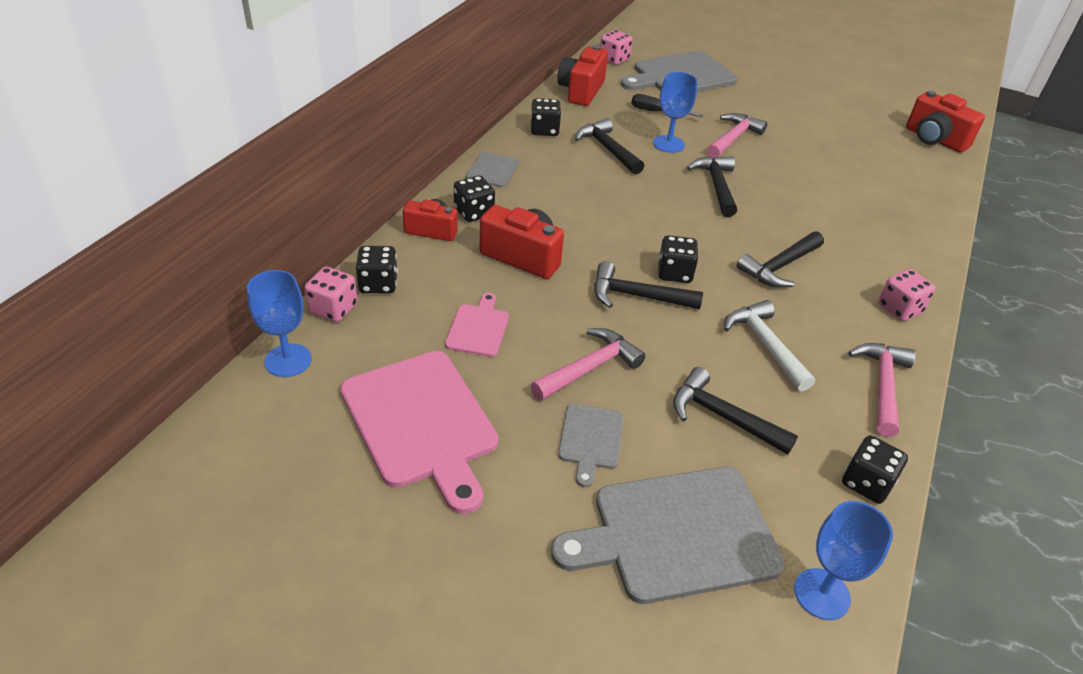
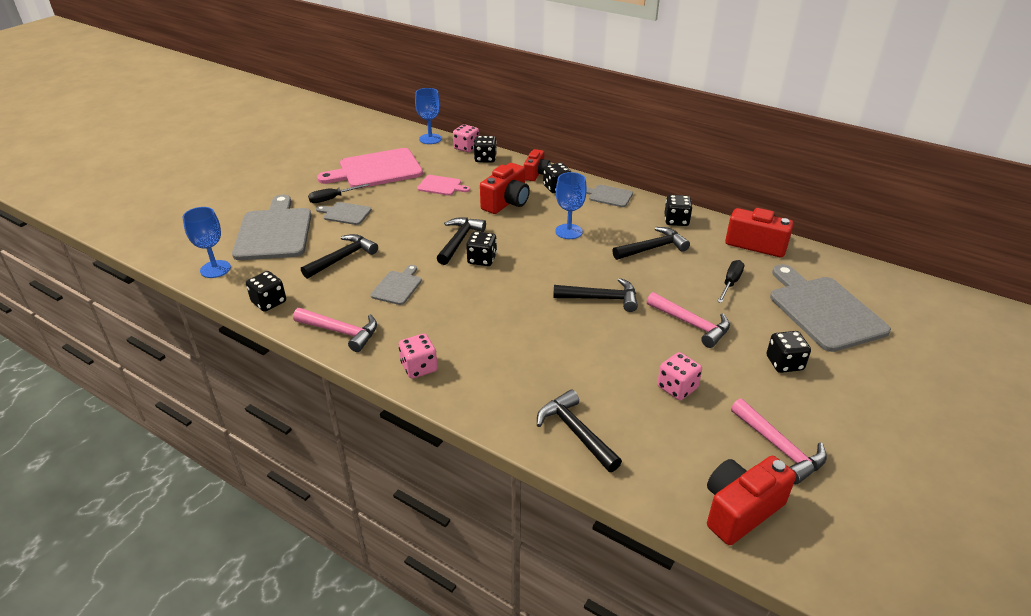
camera: 100 degrees right, 5 degrees down
(542, 470) = (332, 199): none -> black screwdriver
(589, 368) = (398, 218): pink hammer -> pink hammer (779, 448)
(614, 59) = (839, 270): pink dice -> pink dice (677, 388)
(668, 144) = (669, 282): blue goblet -> blue goblet (568, 231)
(763, 102) = (784, 363): none -> black dice
(765, 345) = (397, 286): white hammer -> grey cutting board
(779, 266) = (483, 312): black hammer -> black hammer (576, 432)

